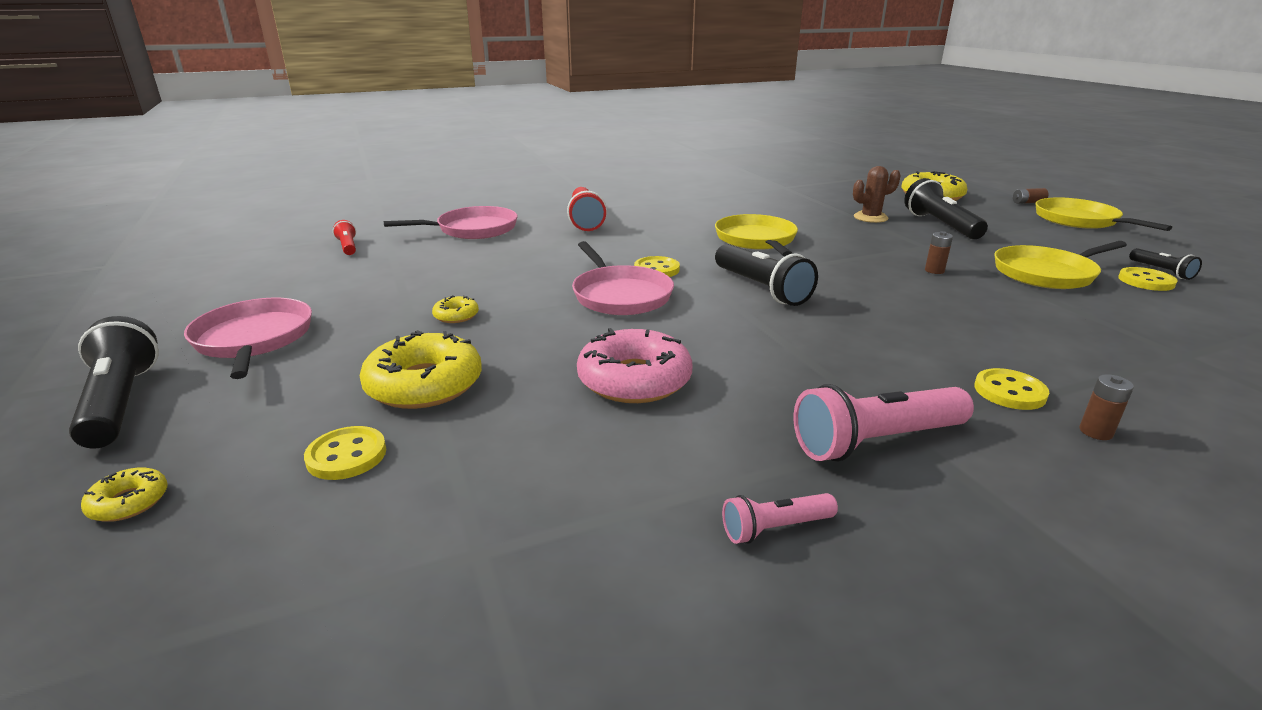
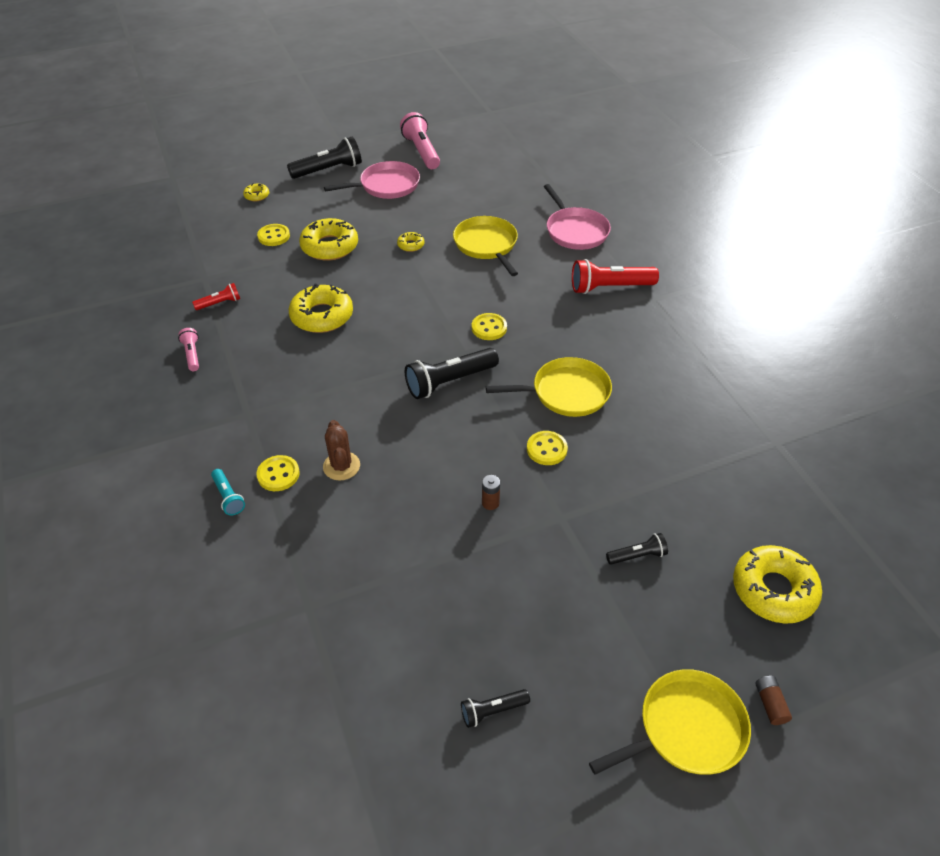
camera: 90 degrees right, 20 degrees up
(348, 247) = (529, 184): red flashlight -> red flashlight (220, 303)
(620, 295) = (439, 310): pink pan -> none
(634, 379) = (322, 316): pink donut -> yellow donut
(870, 218) = (656, 496): brown cactus -> brown cactus (341, 466)
(876, 441) = (243, 400): pink flashlight -> pink flashlight (421, 151)
(940, 225) = (637, 555): black flashlight -> black flashlight, size x0.53
(1046, 273) = (484, 593): yellow pan -> yellow pan (486, 245)
(1095, 432) = (228, 497): brown battery -> turquoise flashlight
(1146, 281) = (463, 675): yellow button -> yellow button (546, 449)

